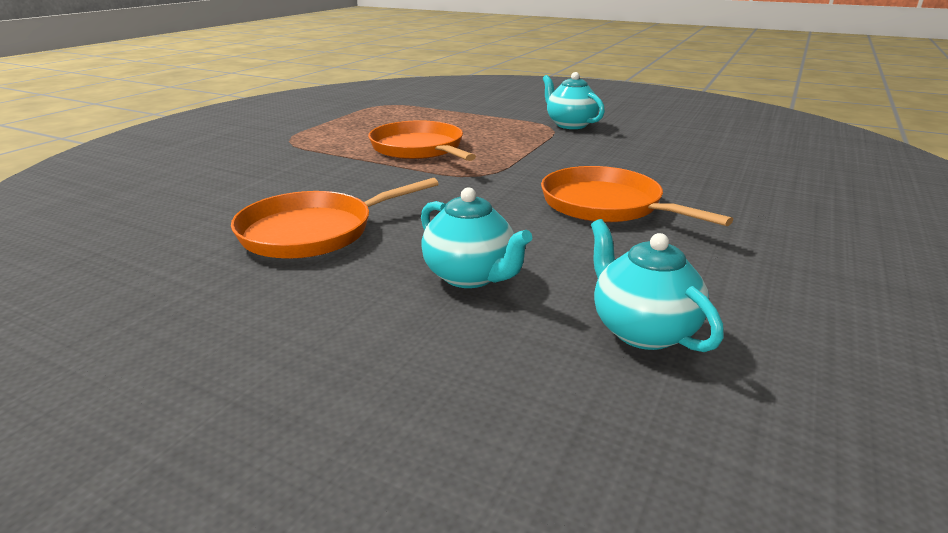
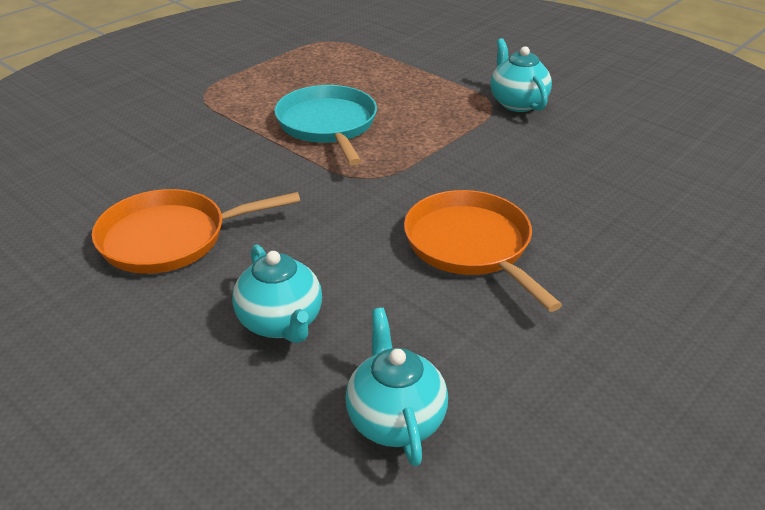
camera: 15 degrees right, 10 degrees up
(419, 149) = (327, 125): orange pan -> turquoise pan

